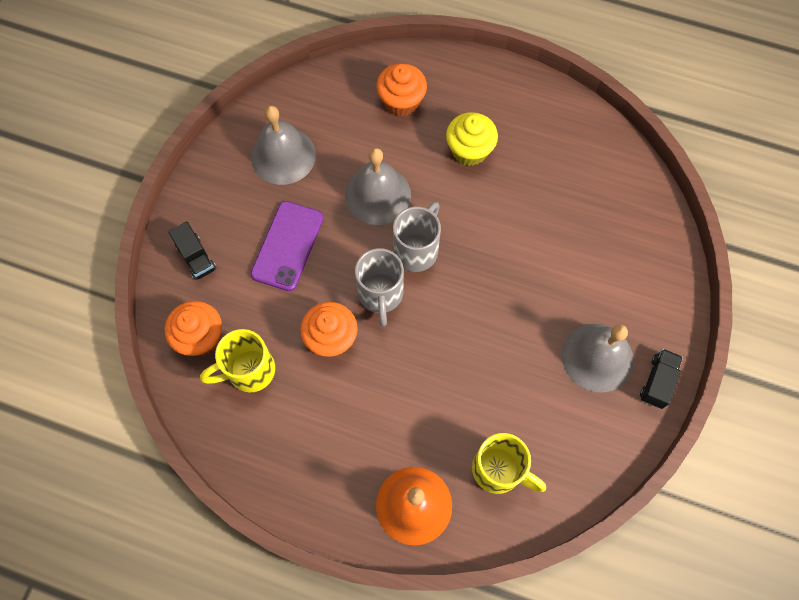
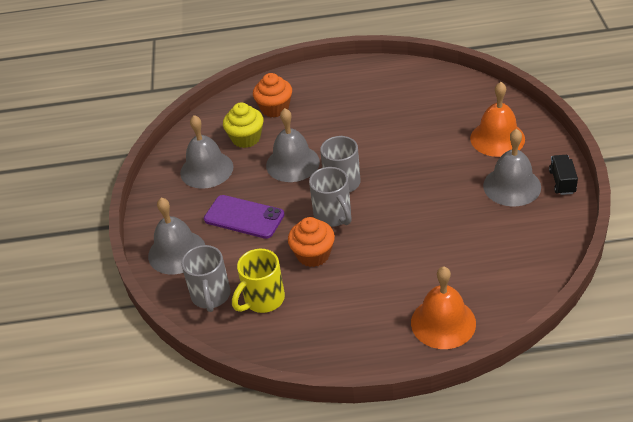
camera: 20 degrees left, 25 degrees down
(196, 257) = (177, 252): black truck -> grey bell
(200, 337) = (211, 296): orange cupcake -> grey mug
(287, 246) = (244, 217): purple phone -> purple phone turned 60 degrees counterclockwise
(469, 150) = (342, 115): yellow cupcake -> yellow cupcake (246, 138)
(499, 470) = (490, 276): yellow mug -> none
(623, 278) = (497, 138): none -> orange bell

